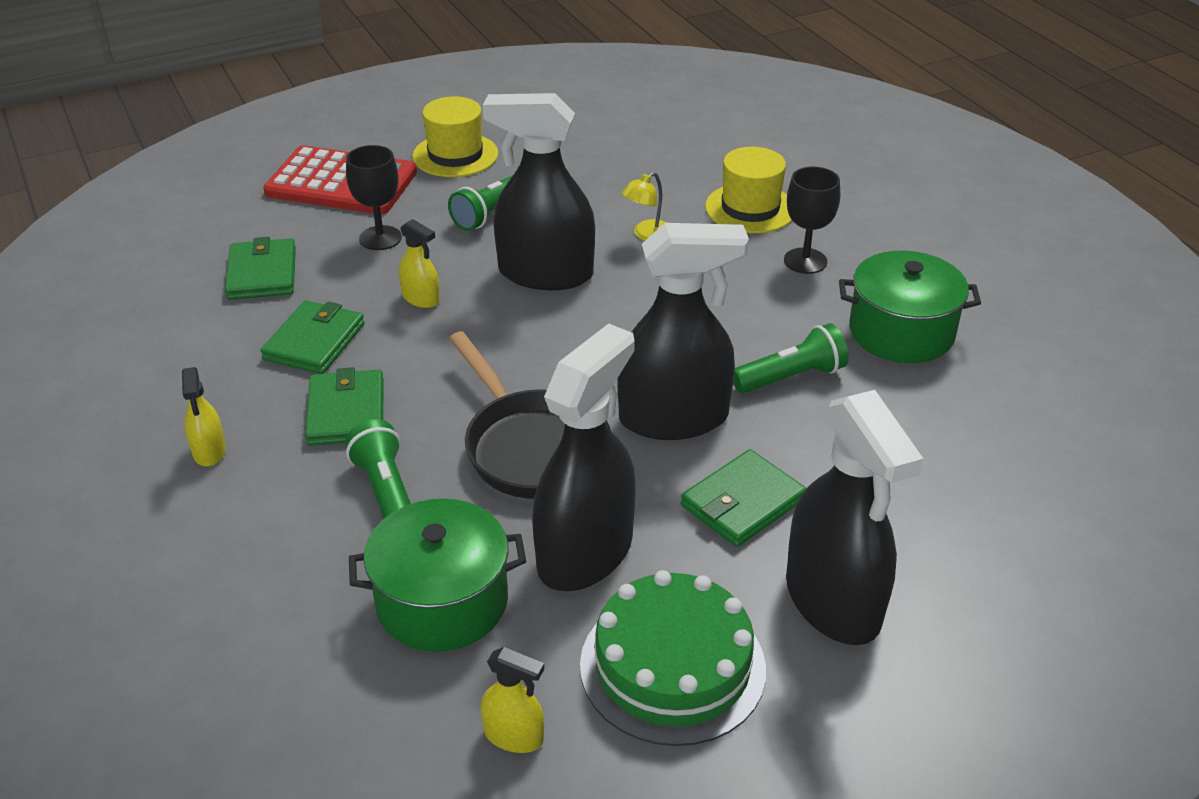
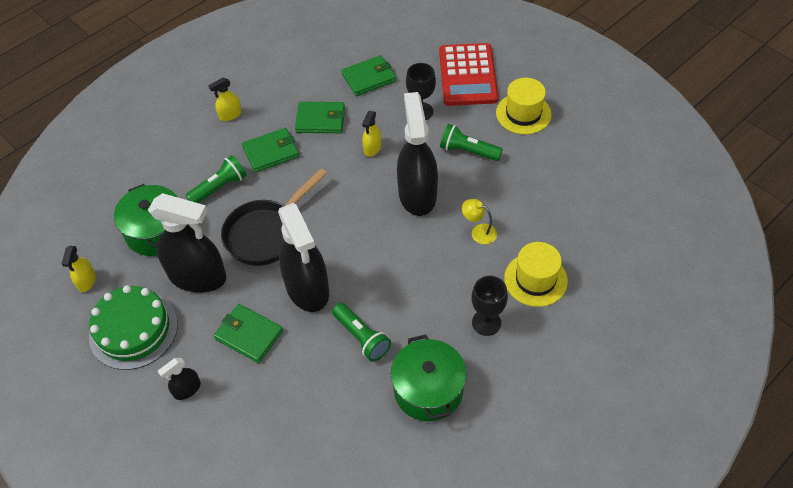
camera: 75 degrees right, 15 degrees up
(833, 601) = (187, 389): black spray bottle -> black spray bottle, size x0.45

